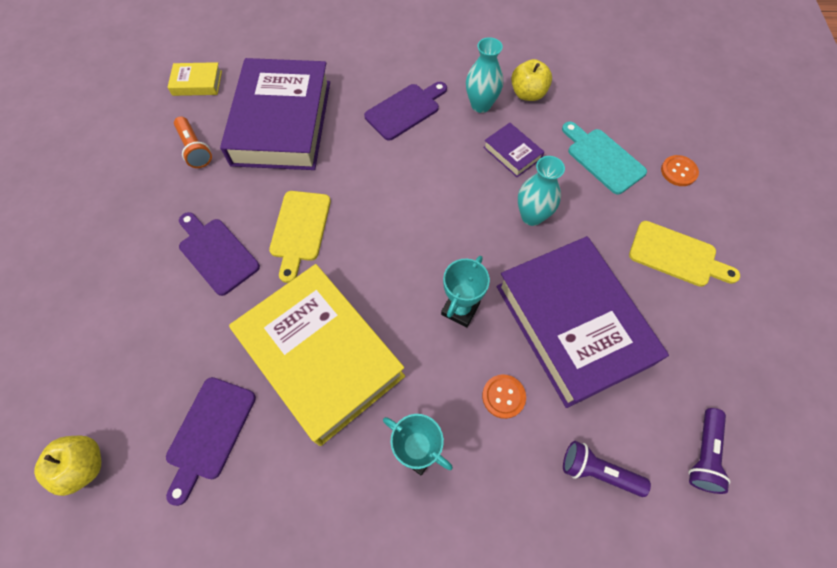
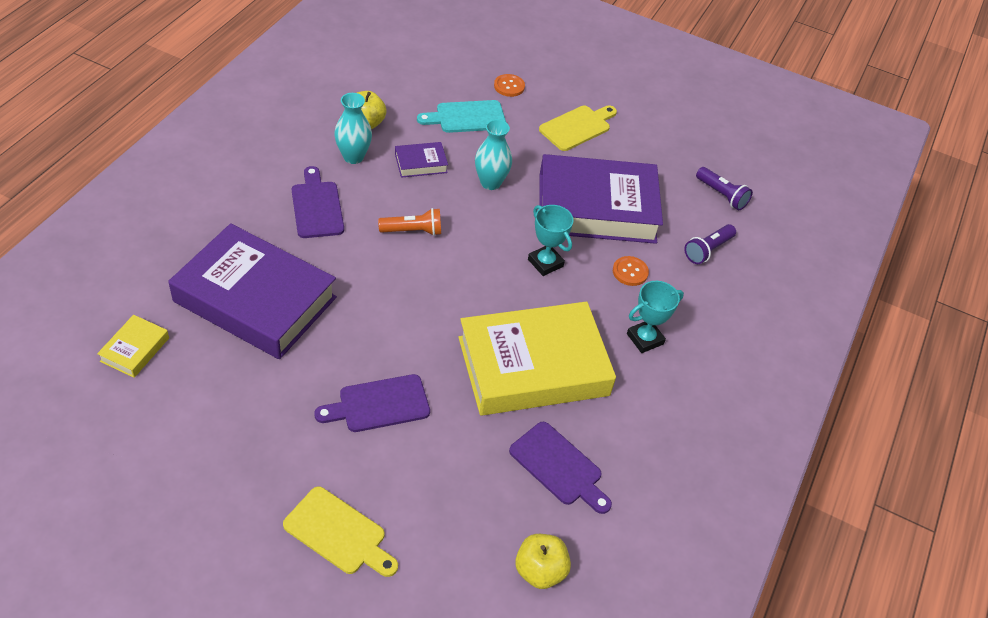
camera: 70 degrees left, 15 degrees down
(195, 149) = (232, 381): orange flashlight -> orange flashlight (413, 231)
(300, 229) = (397, 333): yellow cutting board -> yellow cutting board (338, 533)

